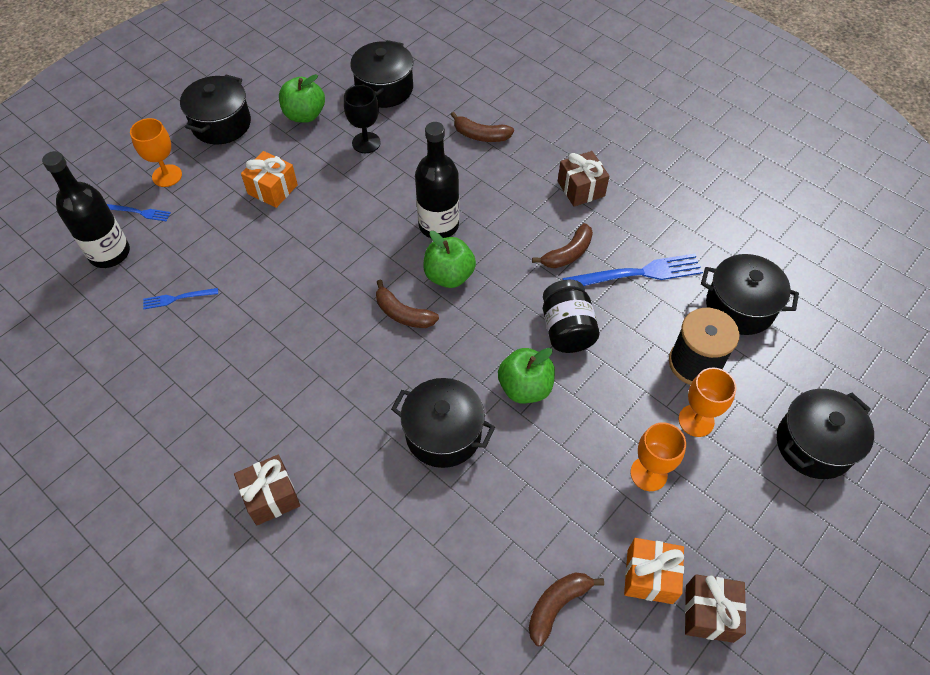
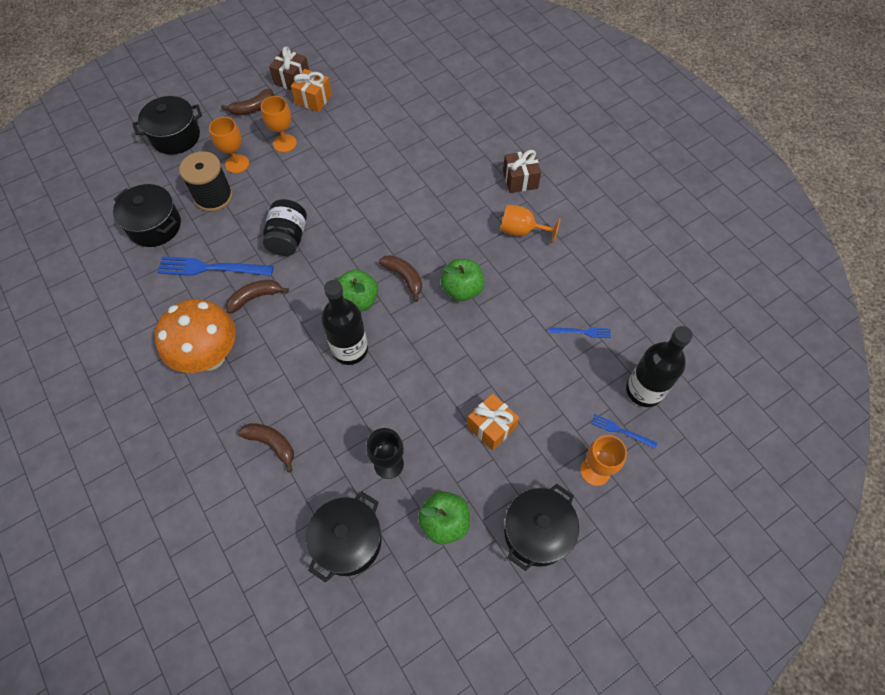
camera: 165 degrees left, 5 degrees up
(261, 411) = (522, 231): none -> orange goblet
(443, 433) = (402, 191): black pot -> none
(525, 387) = (336, 207): green apple -> green apple (462, 289)
(557, 605) = (369, 98): brown banana -> brown banana (252, 108)
(581, 189) = (210, 357): brown gift -> orange mushroom

